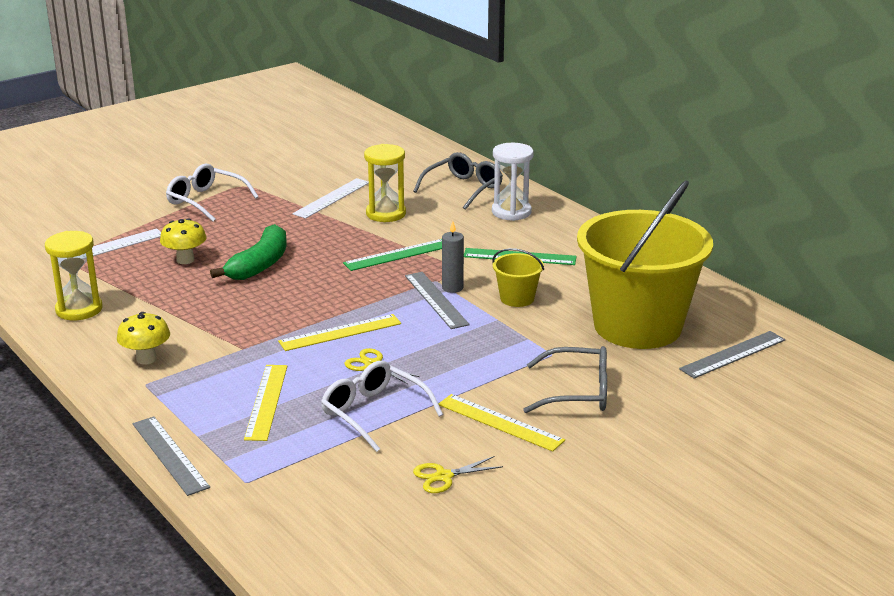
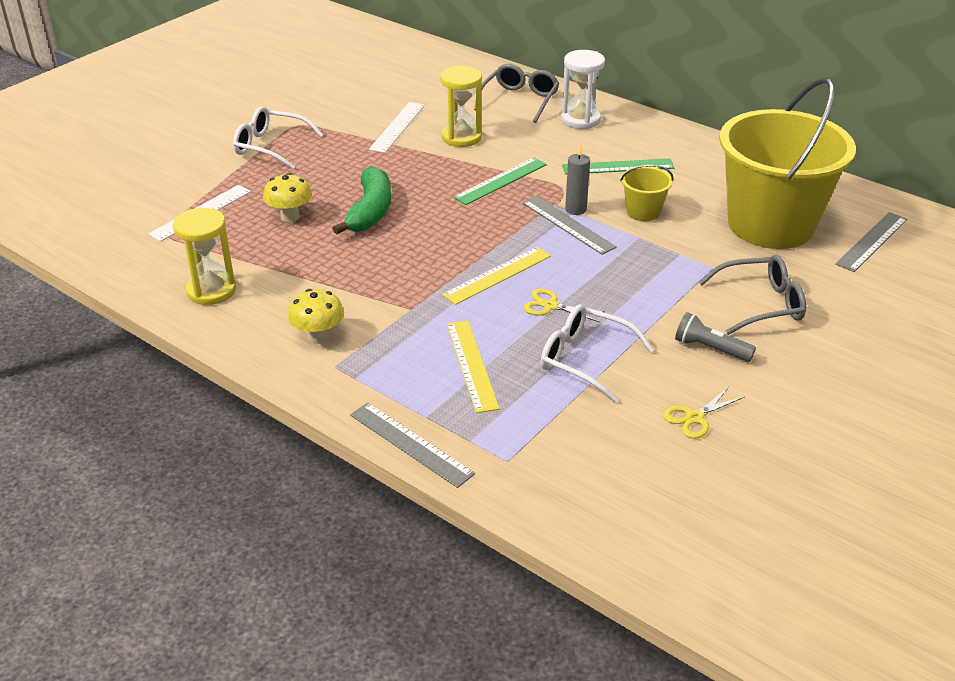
camera: 15 degrees left, 10 degrees up
(500, 422) = (710, 348): yellow ruler -> grey flashlight

